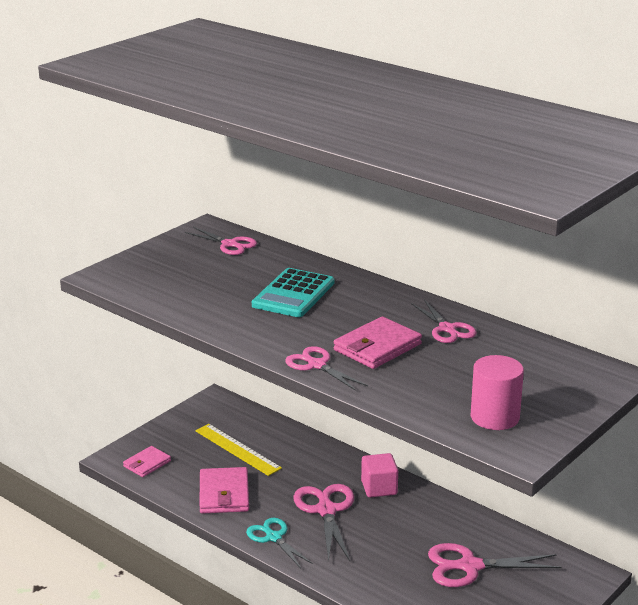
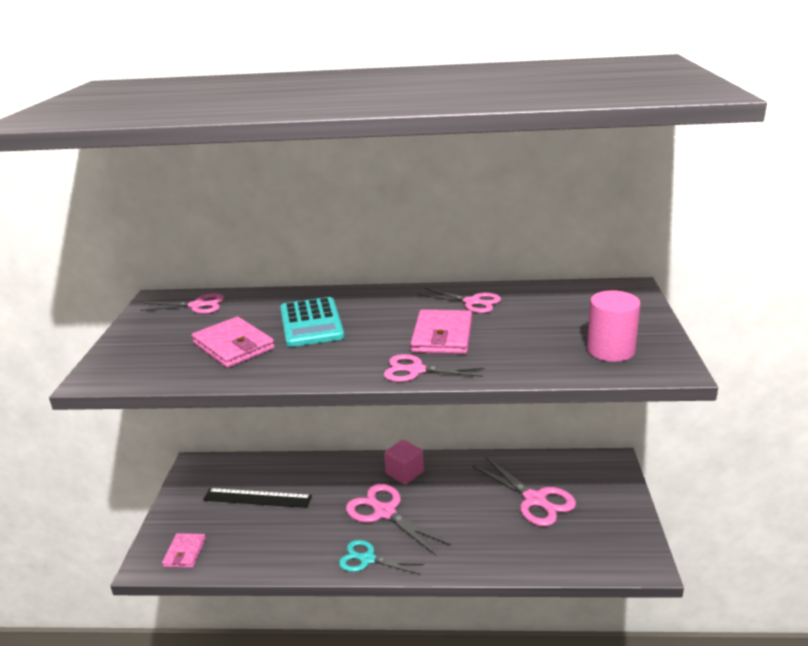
camera: 35 degrees left, 0 degrees up
(224, 494) = (285, 543): pink wallet -> pink wallet (233, 346)
(237, 449) = (257, 498): yellow ruler -> black ruler
(469, 566) = (535, 500): pink scissors -> pink scissors turned 90 degrees counterclockwise

